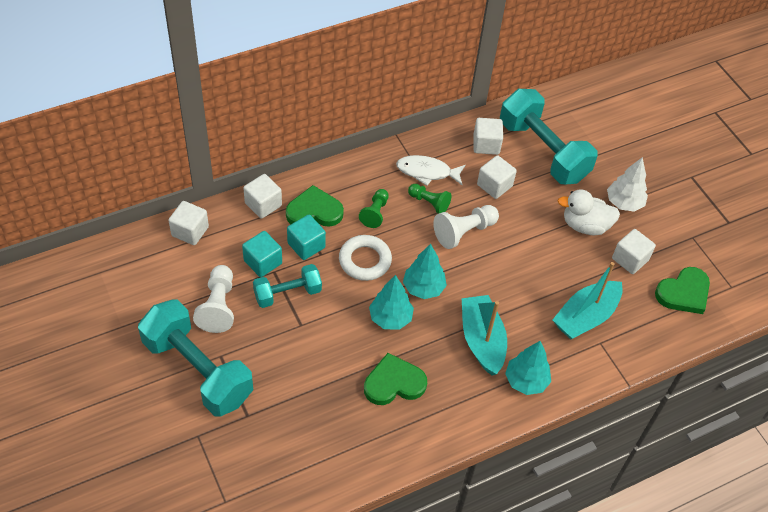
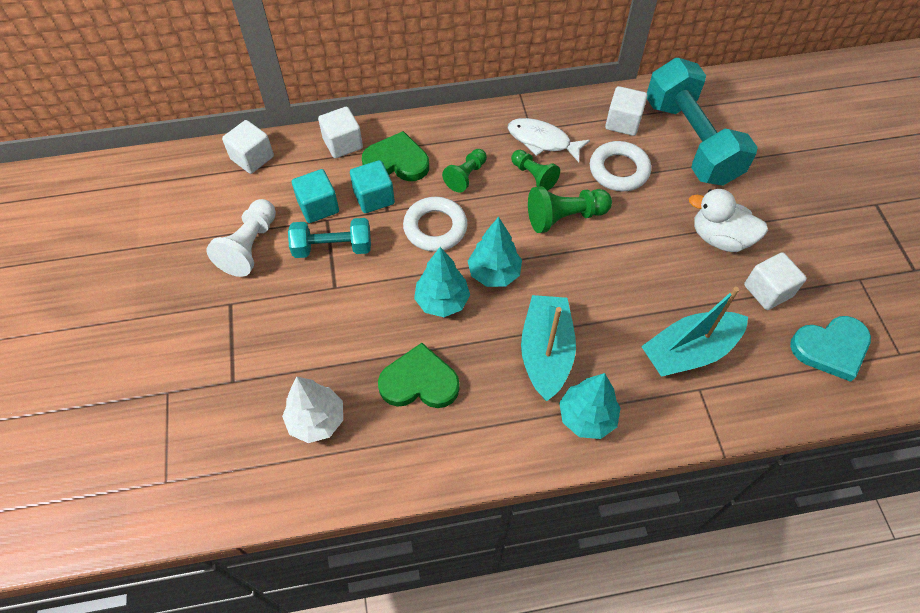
camera: 20 degrees right, 5 degrees up
(198, 370) = (198, 315): turquoise dumbbell -> none
(464, 232) = (565, 217): white pawn -> green pawn
(494, 185) = (619, 170): white cube -> white ring
(624, 203) = (778, 220): white tree -> white tree (317, 420)
(683, 293) = (830, 348): green heart -> turquoise heart

